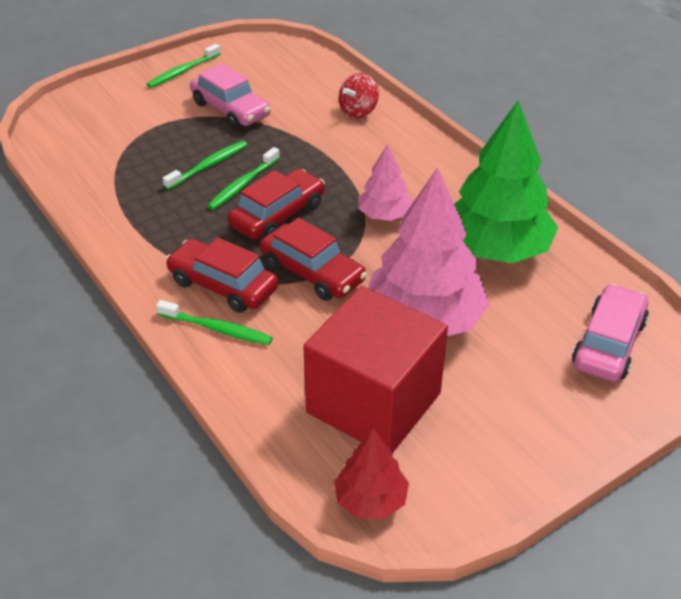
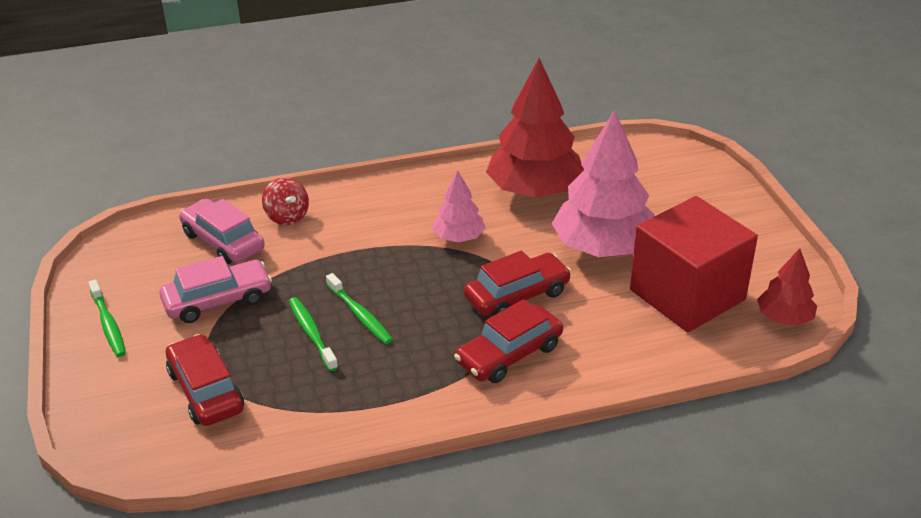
camera: 70 degrees left, 5 degrees down
(217, 329) = (568, 368): green toothbrush -> none
(277, 215) = (423, 301): red car -> red car (206, 391)
(496, 249) = (535, 191): green tree -> red tree
(608, 343) = (662, 170): pink car -> pink car (223, 241)

